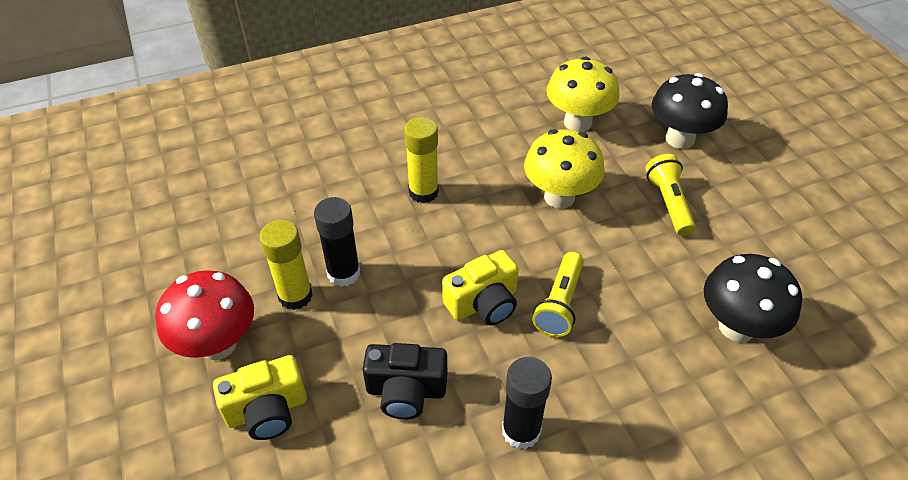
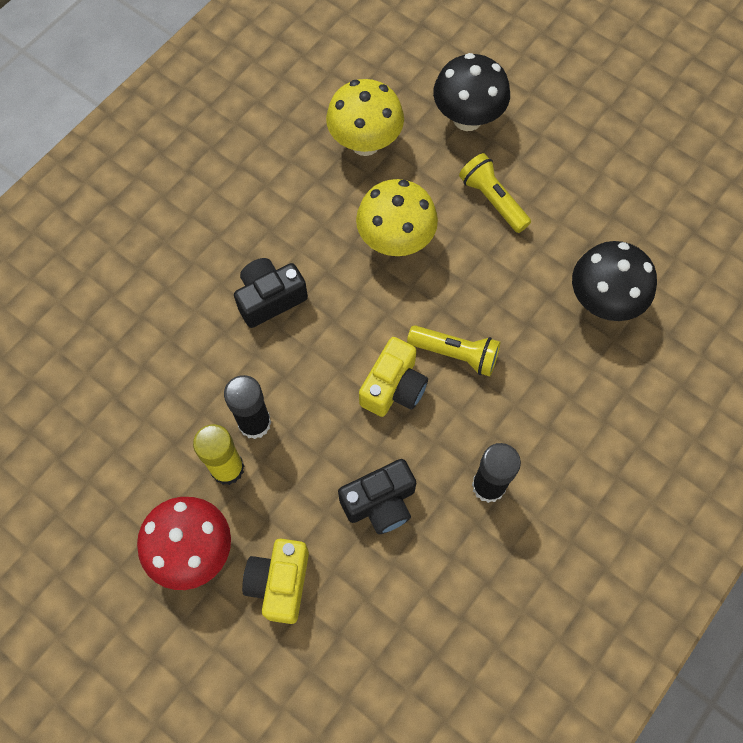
camera: 30 degrees left, 20 degrees up
(267, 410) = (280, 583): yellow camera -> yellow camera turned 150 degrees clockwise
(423, 192) = (270, 298): yellow glue stick -> black camera
(559, 304) = (456, 354): yellow flashlight -> yellow flashlight turned 60 degrees counterclockwise

